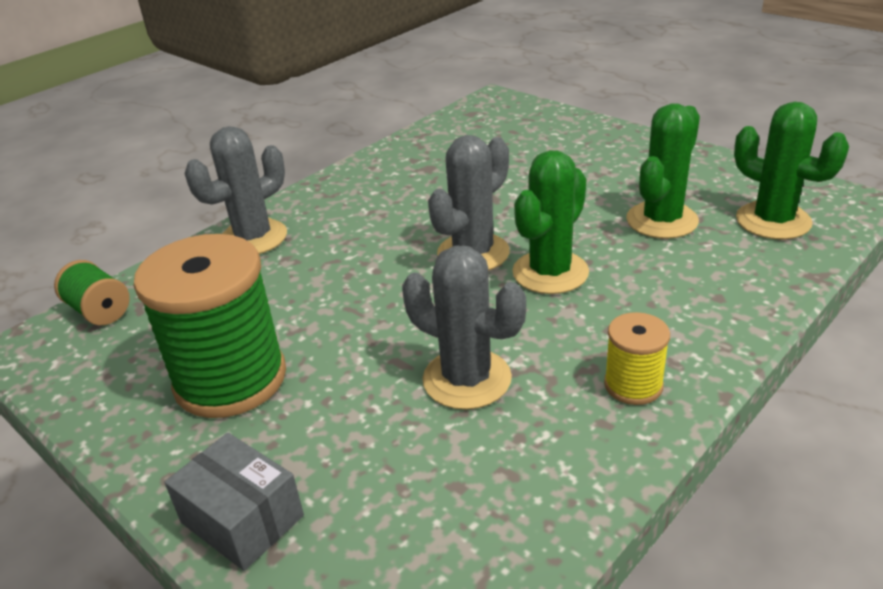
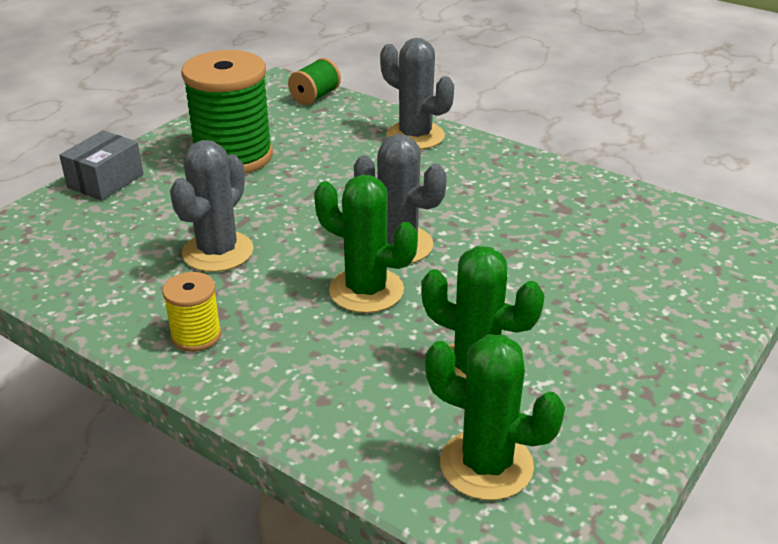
camera: 80 degrees right, 0 degrees up
(773, 221) = (486, 465): green cactus -> green cactus turned 75 degrees clockwise

